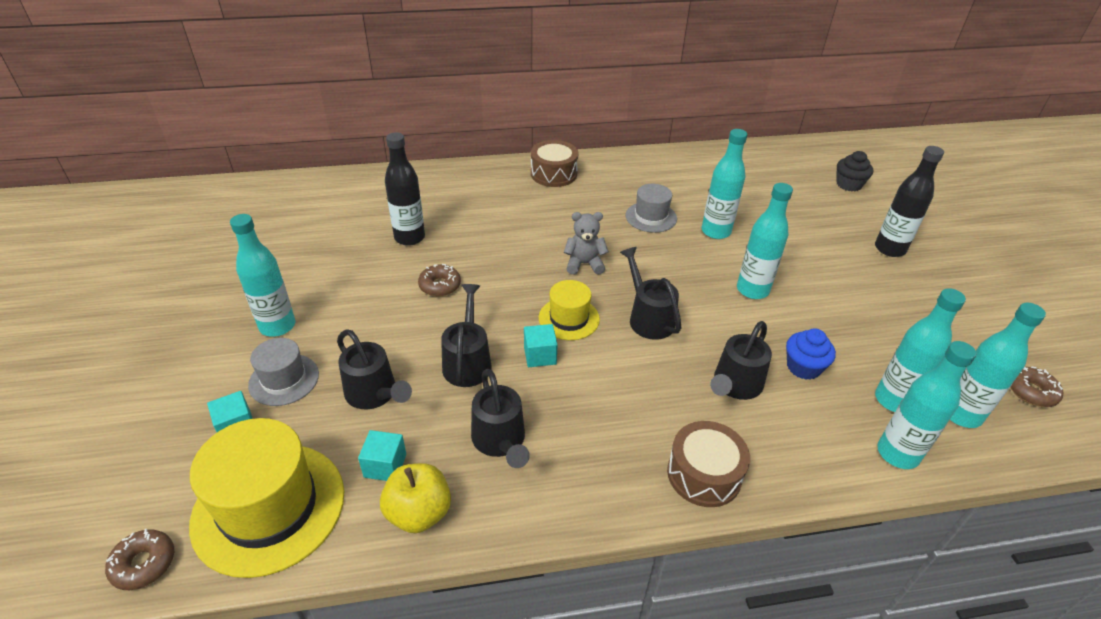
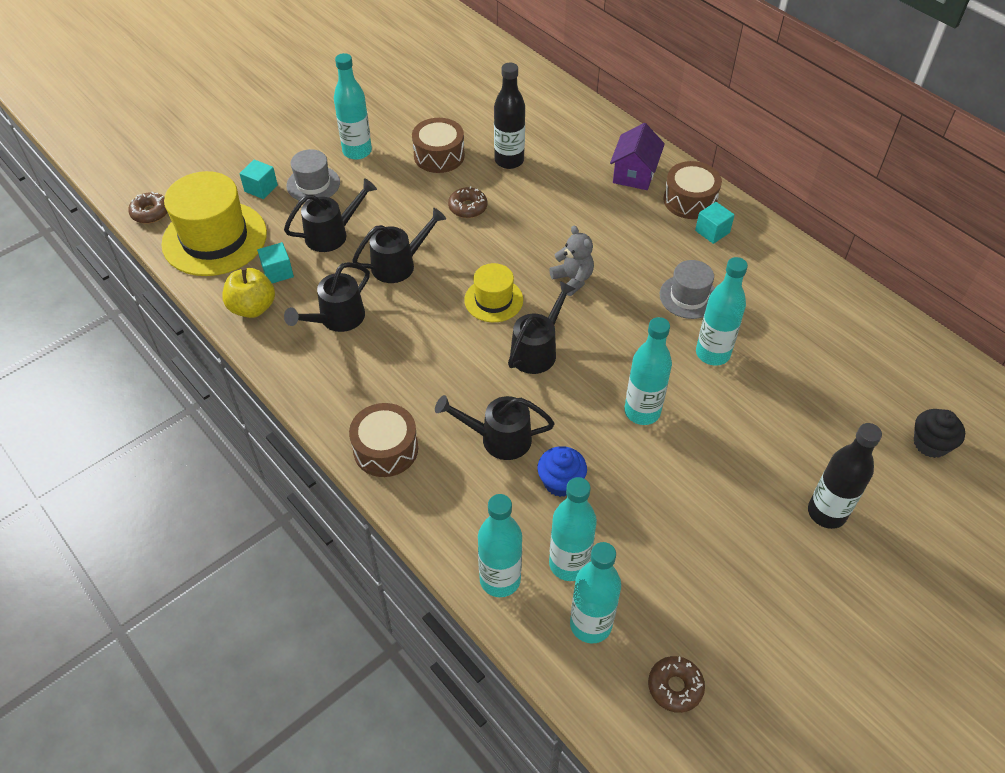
camera: 60 degrees right, 10 degrees up
(352, 274) = (439, 155): none -> brown drum
(375, 394) = (332, 234): black watering can -> black watering can turned 135 degrees counterclockwise
(499, 184) = (634, 174): none -> purple house
(540, 355) = (437, 301): turquoise cube -> turquoise cube (712, 231)

